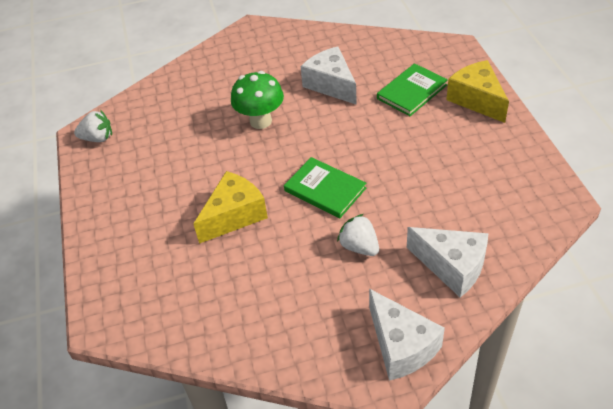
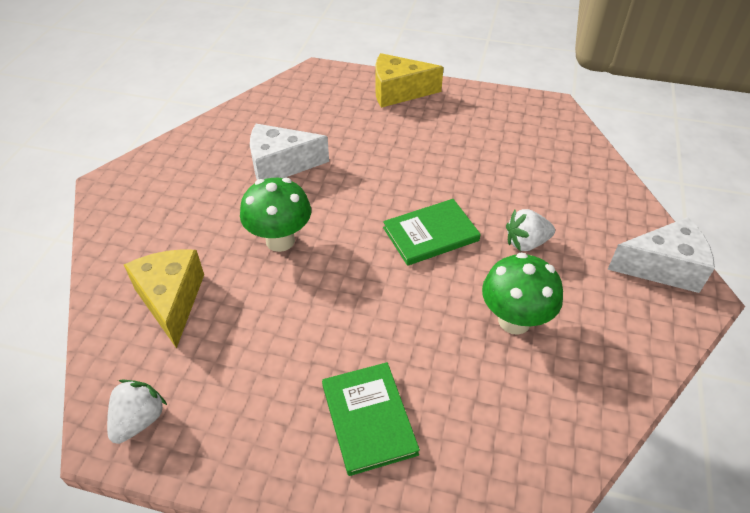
camera: 65 degrees left, 0 degrees up
(234, 215) = (412, 323): yellow cheese -> yellow cheese (171, 300)
(273, 268) = (514, 321): none -> green mushroom
(412, 92) = (349, 121): green book -> green book (369, 419)
(452, 266) = (587, 195): white cheese -> none

